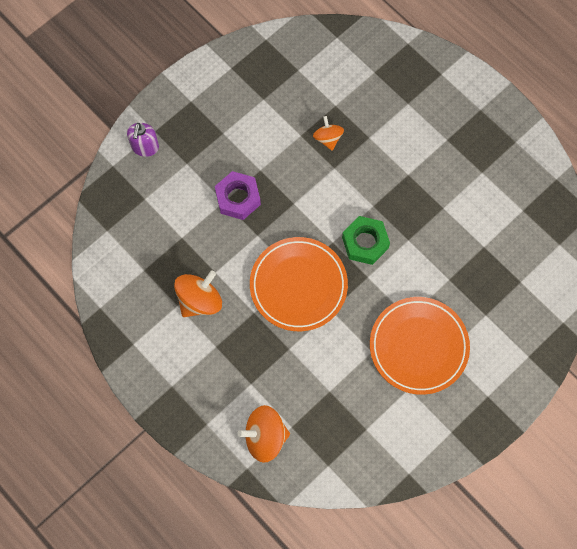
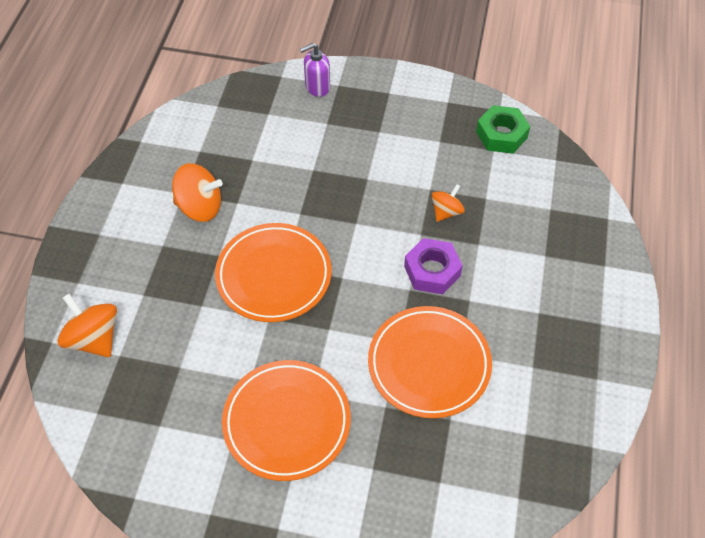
camera: 55 degrees right, 15 degrees down
(238, 198) = (324, 178): purple nut -> purple nut (432, 271)
(365, 243) = (364, 305): green nut -> green nut (501, 135)
(437, 232) = (429, 364): none -> orange plate

